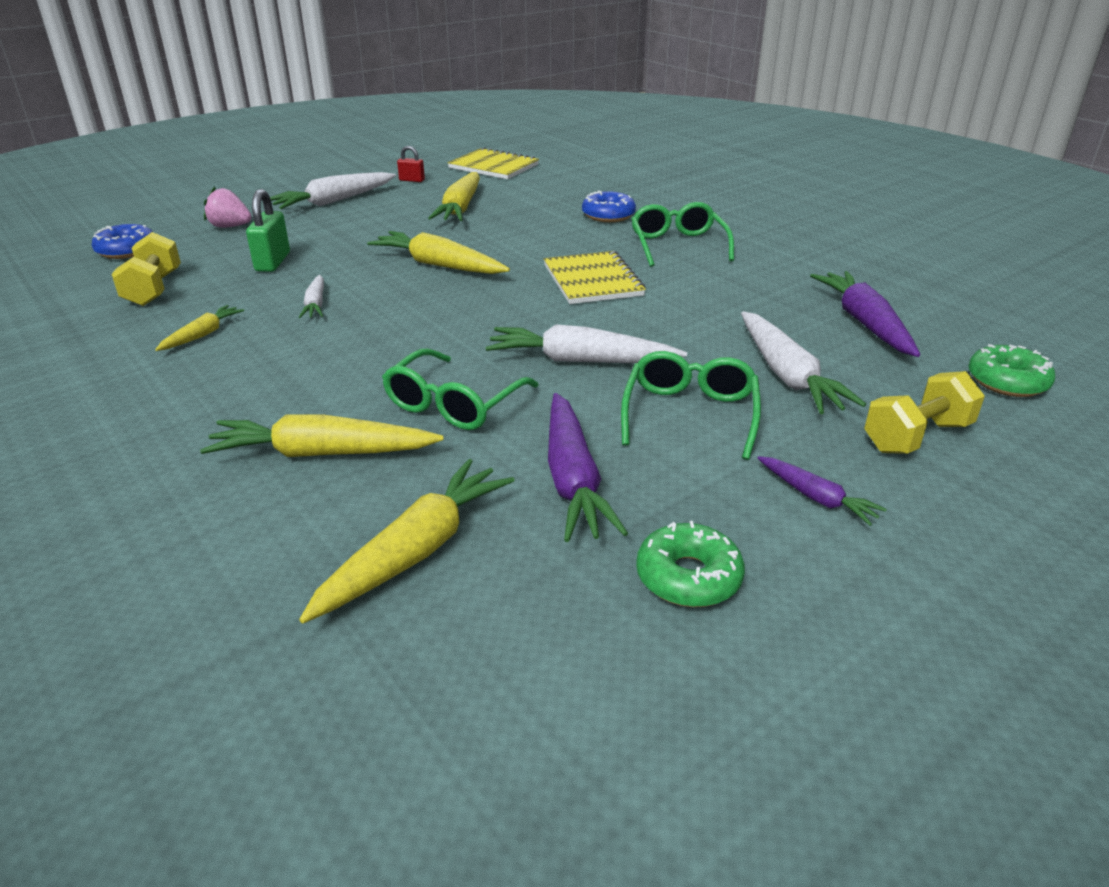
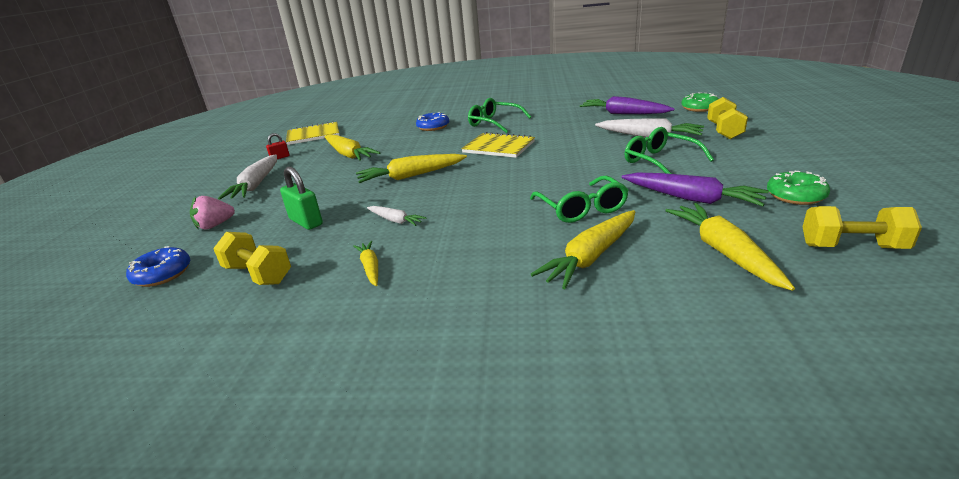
camera: 45 degrees left, 5 degrees down
(533, 673) = (852, 247): none -> yellow dumbbell
(580, 361) = (578, 170): white carrot -> none
(817, 498) = (753, 158): purple carrot -> none

